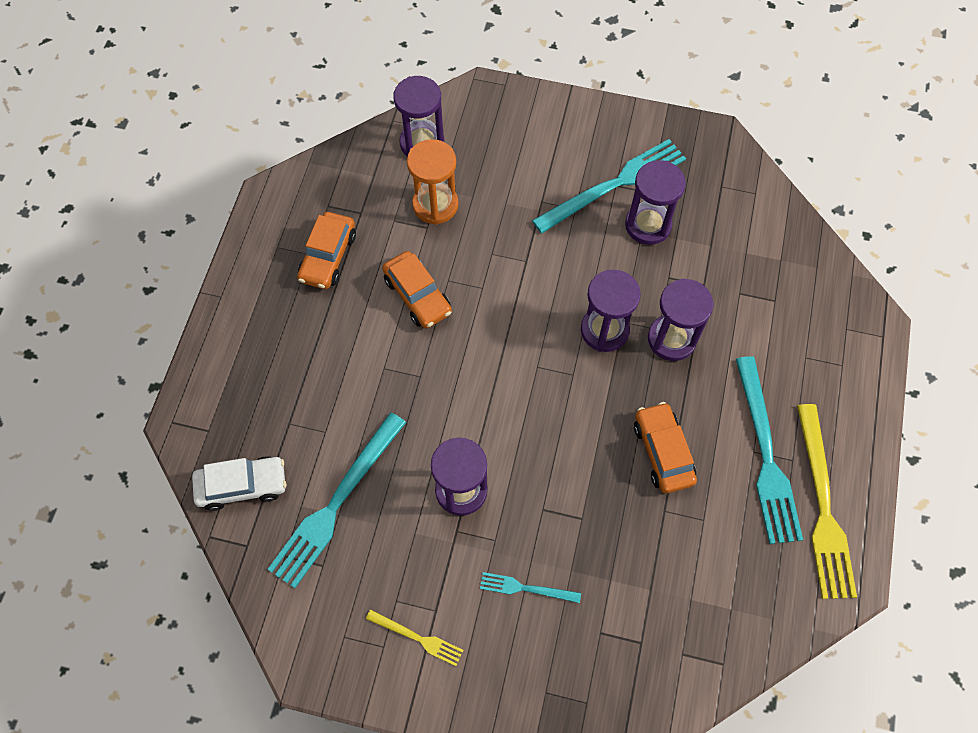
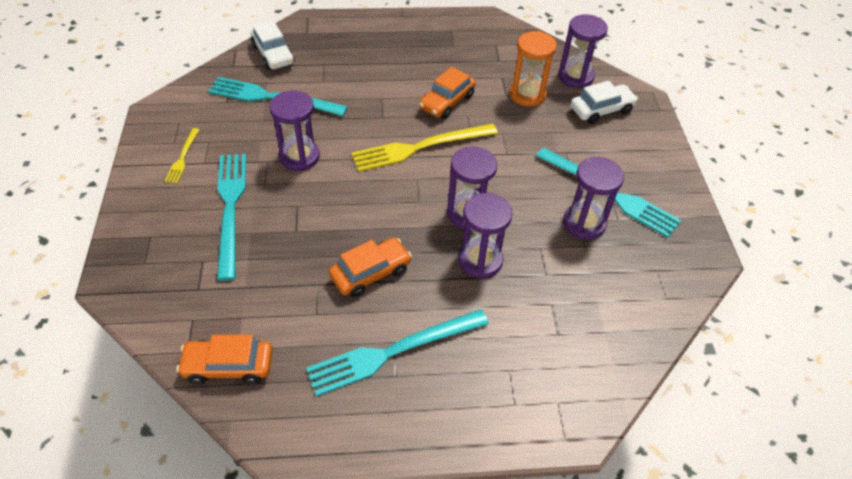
camera: 70 degrees right, 15 degrees down
(328, 257) = (455, 53): orange car -> orange car (228, 366)
(487, 140) = (601, 110): none -> white car
(526, 588) = (230, 208): turquoise fork -> turquoise fork, size x2.04
(823, 507) = (355, 409): yellow fork -> yellow fork (420, 147)

